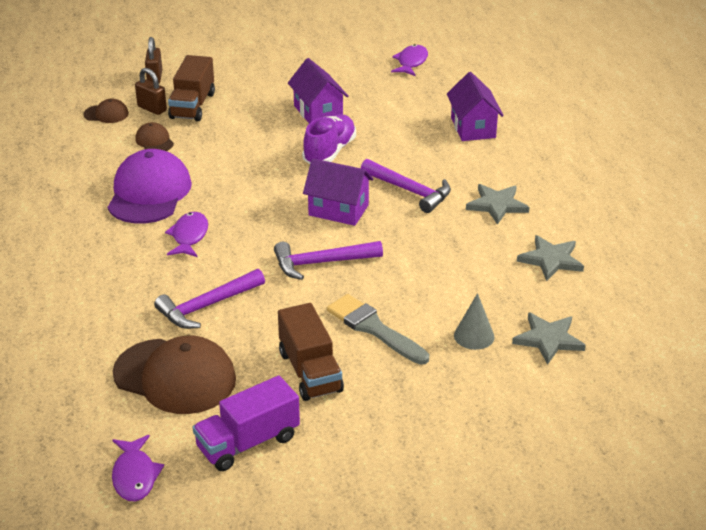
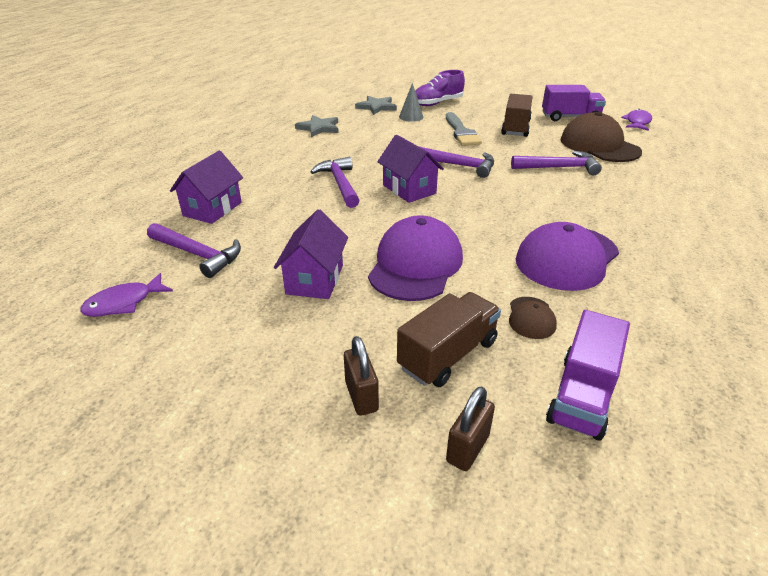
camera: 145 degrees left, 0 degrees up
(106, 114) = (582, 396): brown cap -> purple truck
(152, 109) = (508, 375): brown padlock -> brown padlock (361, 396)
(189, 236) = (547, 210): purple fish -> none
(261, 146) = (415, 264): none -> purple cap
(329, 152) = (358, 234): purple shoe -> purple shoe (437, 103)
(420, 97) = (198, 254): none -> purple hammer
(497, 205) = (298, 158): grey star -> none

